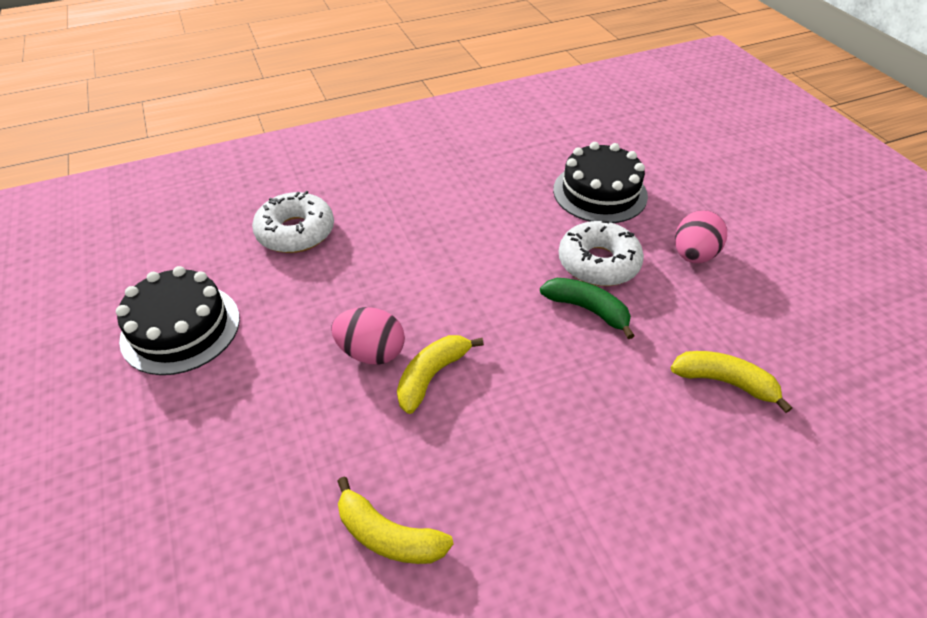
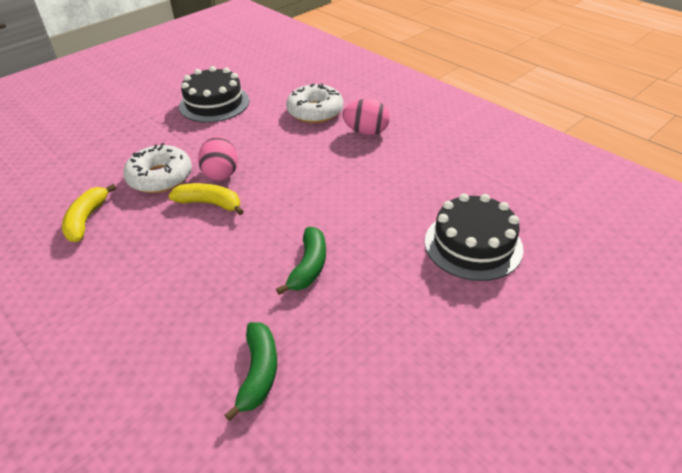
camera: 70 degrees right, 5 degrees down
(598, 263) = (371, 262): white donut -> white donut (160, 177)
(693, 255) = (423, 329): pink egg -> pink egg (366, 132)
(724, 382) = (259, 373): yellow banana -> green banana

